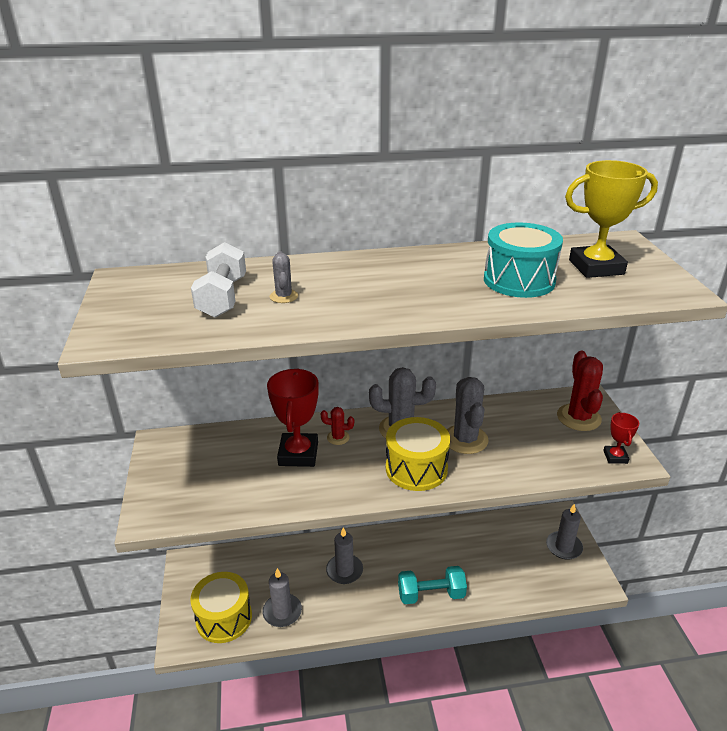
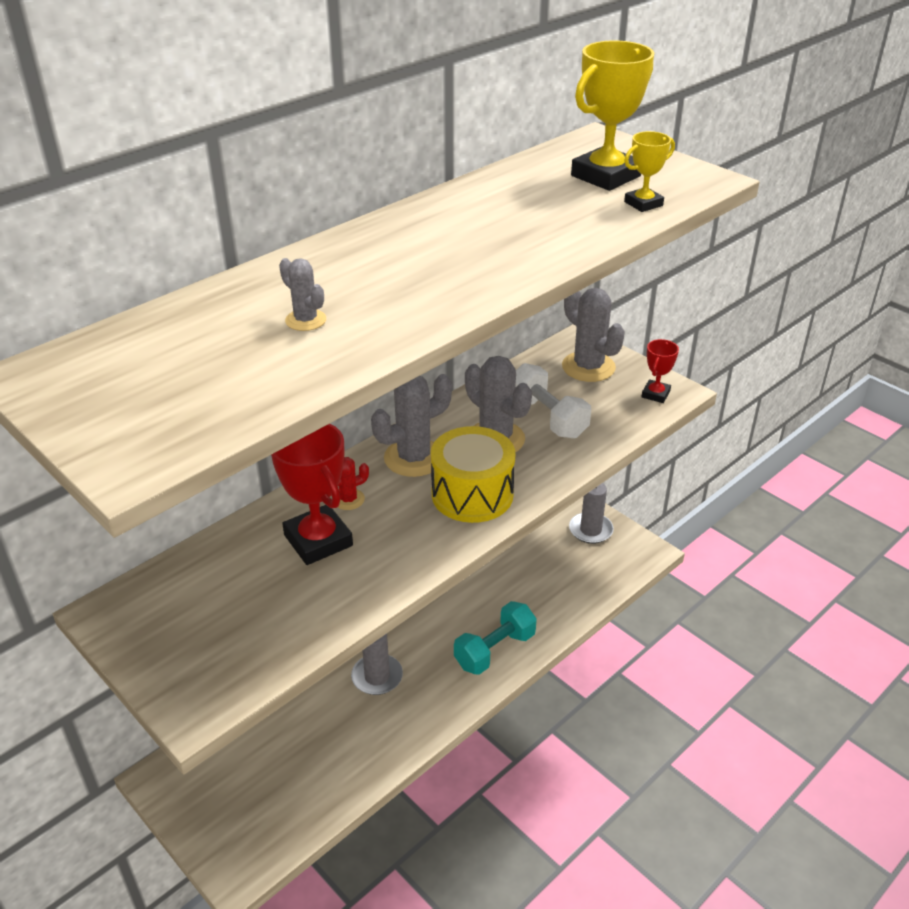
camera: 35 degrees left, 5 degrees up
(222, 297) = (225, 349): white dumbbell -> white dumbbell (547, 417)
(224, 618) = (271, 812): yellow drum -> none
(282, 612) = (340, 763): grey candle -> none
(519, 280) = (548, 214): turquoise drum -> none
(578, 417) = (588, 367): red cactus -> grey cactus
(602, 293) = (643, 204): none -> yellow trophy
(615, 457) = (655, 394): red trophy -> red trophy turned 60 degrees clockwise

